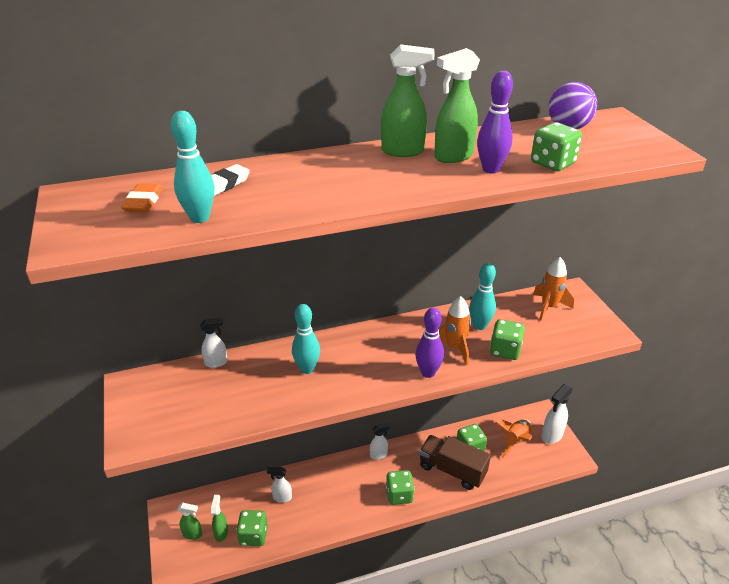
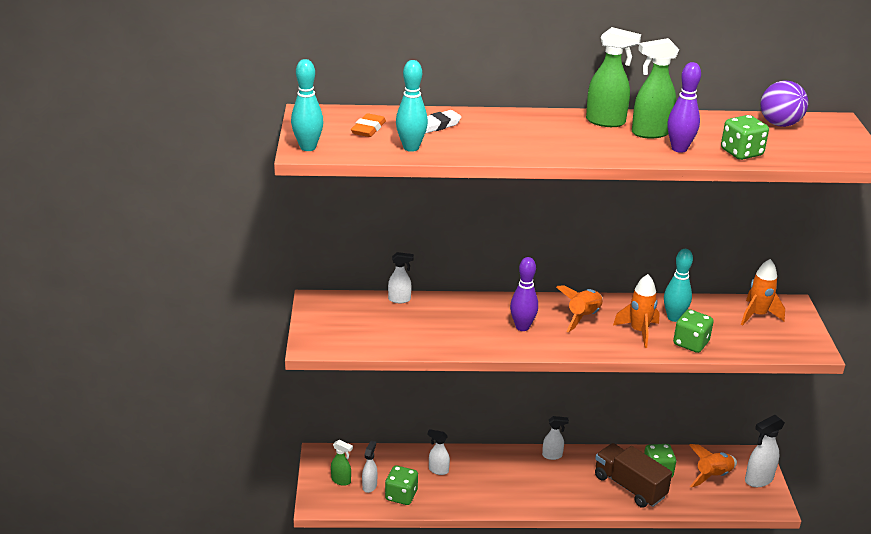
camera: 15 degrees right, 5 degrees down
(221, 532) = (369, 486): green spray bottle -> white spray bottle
(307, 369) = (485, 321): turquoise bowling pin -> turquoise bowling pin (308, 147)
(399, 343) = (583, 317): none -> orange rocket
(399, 495) = (563, 495): green dice -> none
(428, 372) = (603, 346): purple bowling pin -> purple bowling pin (522, 327)

